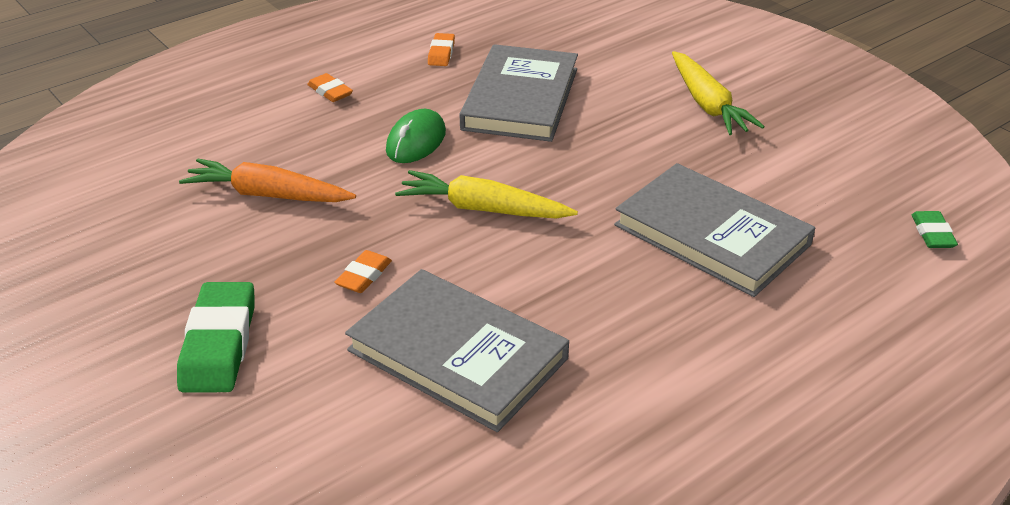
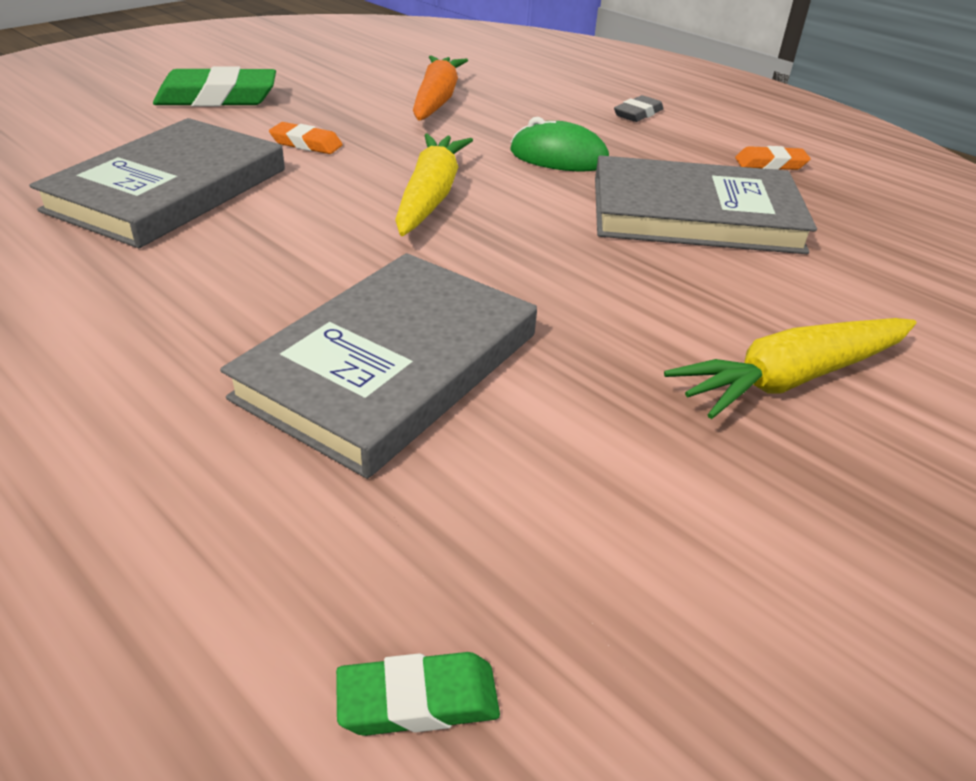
camera: 80 degrees right, 0 degrees up
(330, 91) = (638, 114): orange eraser -> grey eraser

